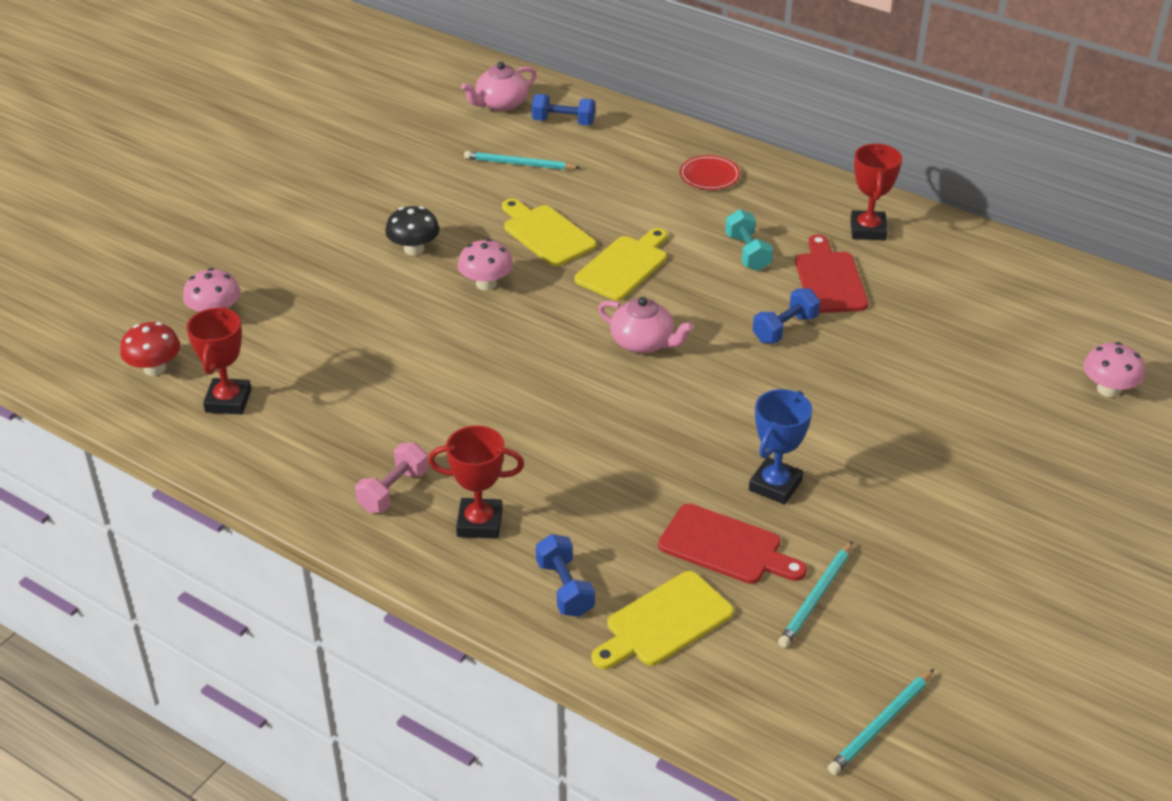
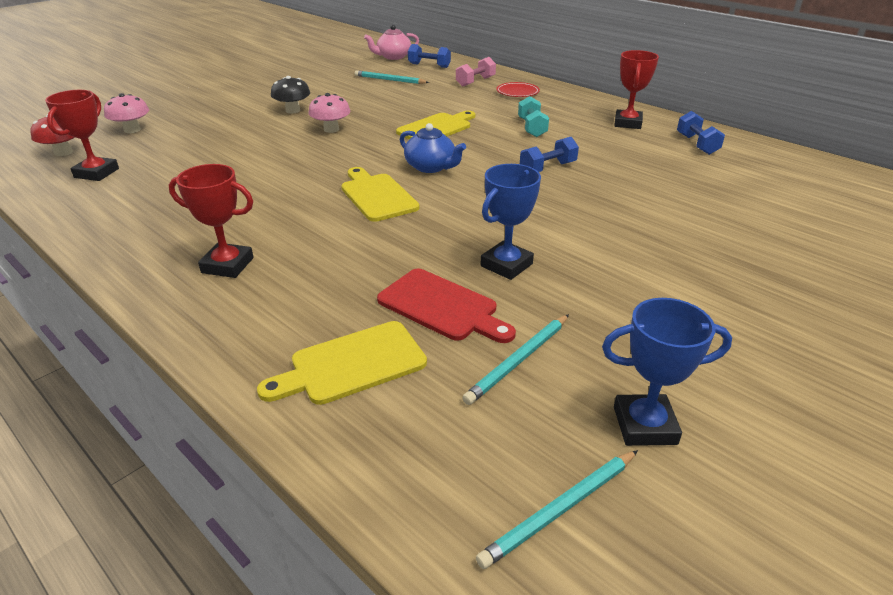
camera: 10 degrees right, 5 degrees down
(393, 491) = (173, 236): pink dumbbell -> pink dumbbell (475, 82)
(546, 234) = (389, 110): yellow cutting board -> yellow cutting board (377, 195)
(565, 588) = (270, 323): blue dumbbell -> blue dumbbell (696, 144)
(643, 342) = (431, 167): pink teapot -> blue teapot
(829, 279) = (591, 145): red cutting board -> none
(937, 645) = (644, 425): none -> blue trophy
(1108, 389) = (832, 227): pink mushroom -> none

